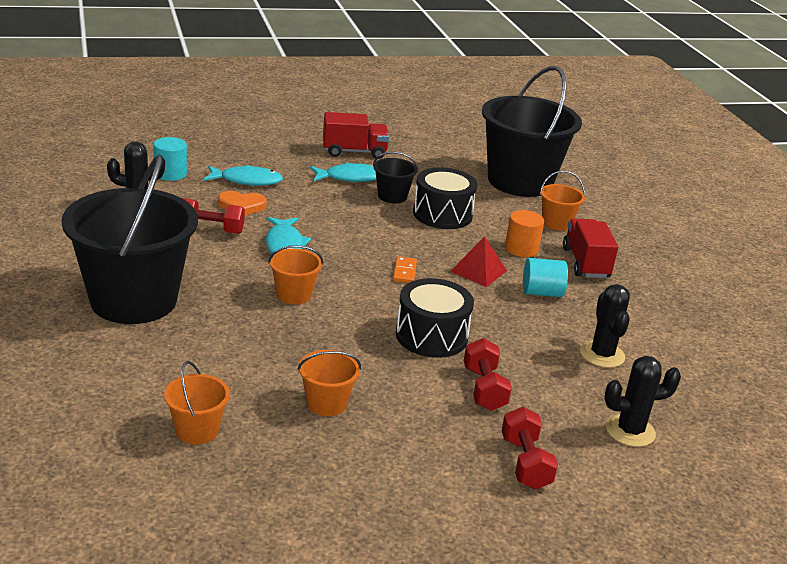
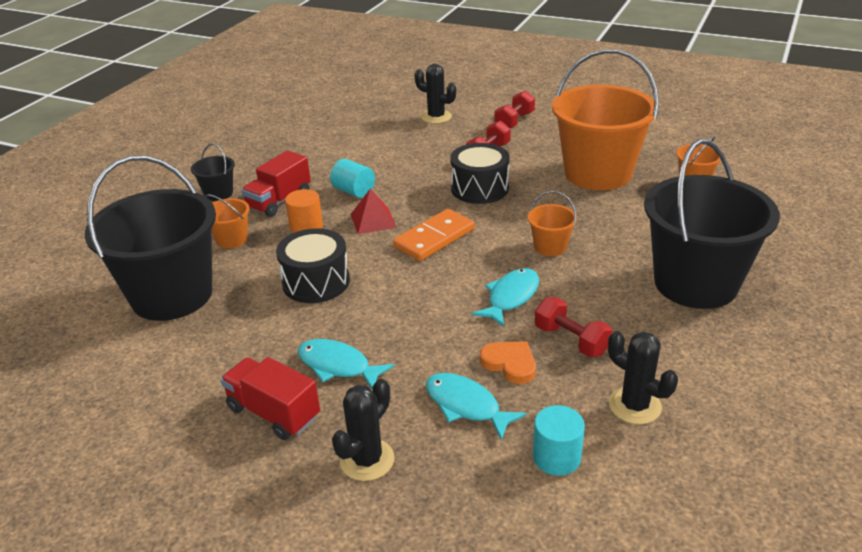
camera: 135 degrees left, 5 degrees up
(326, 403) = (597, 173): orange bucket -> orange bucket, size x2.35
(392, 196) = (331, 321): black bucket -> black bucket (218, 193)
(404, 272) = (434, 238): orange domino -> orange domino, size x1.98
(602, 354) = (384, 148): black cactus -> black cactus (367, 460)

